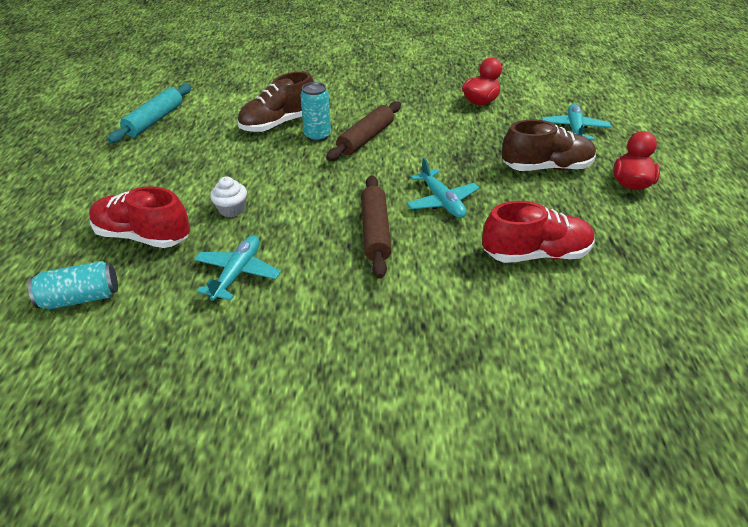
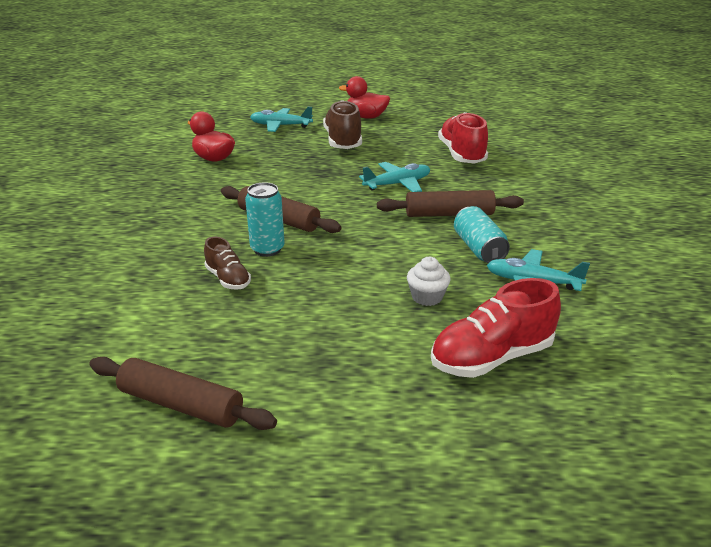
camera: 90 degrees left, 10 degrees down
(81, 298) = (614, 385): turquoise can -> turquoise can (479, 248)
(143, 236) = (491, 357): red shoe -> red shoe turned 45 degrees clockwise
(154, 120) = (181, 405): turquoise rolling pin -> brown rolling pin
(278, 123) = (228, 279): brown shoe -> brown shoe, size x0.57

